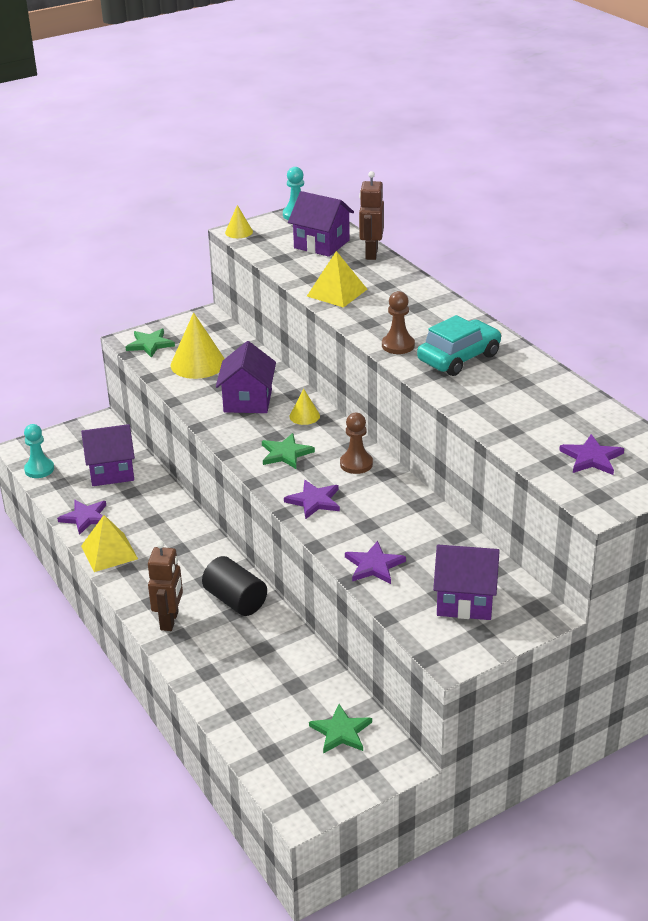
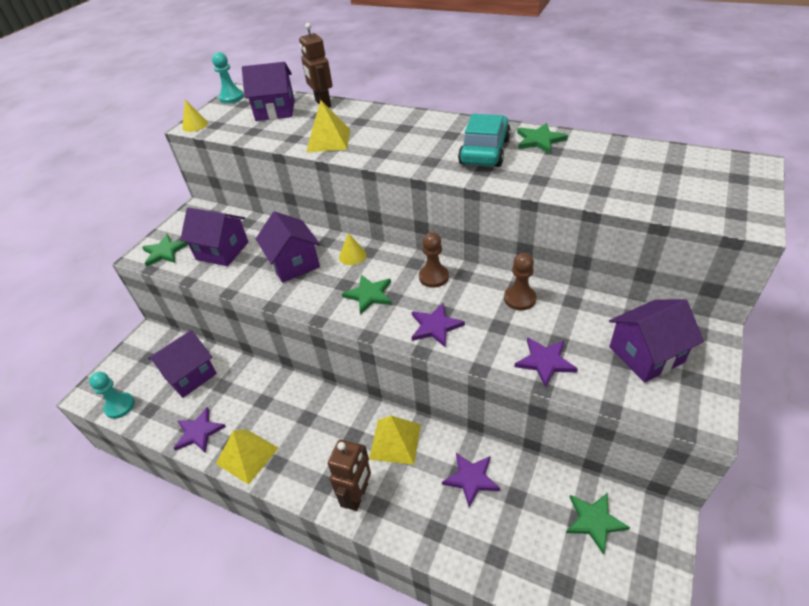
camera: 30 degrees left, 10 degrees up
(170, 621) = (357, 496): brown robot -> brown robot turned 45 degrees clockwise
(198, 364) = (222, 251): yellow cone -> purple house
(235, 600) = (395, 441): black cylinder -> yellow pyramid
(398, 345) = (426, 161): brown pawn -> brown pawn (519, 299)
(522, 368) = (539, 140): none -> green star
(591, 458) = (685, 185): purple star -> purple star (471, 479)

